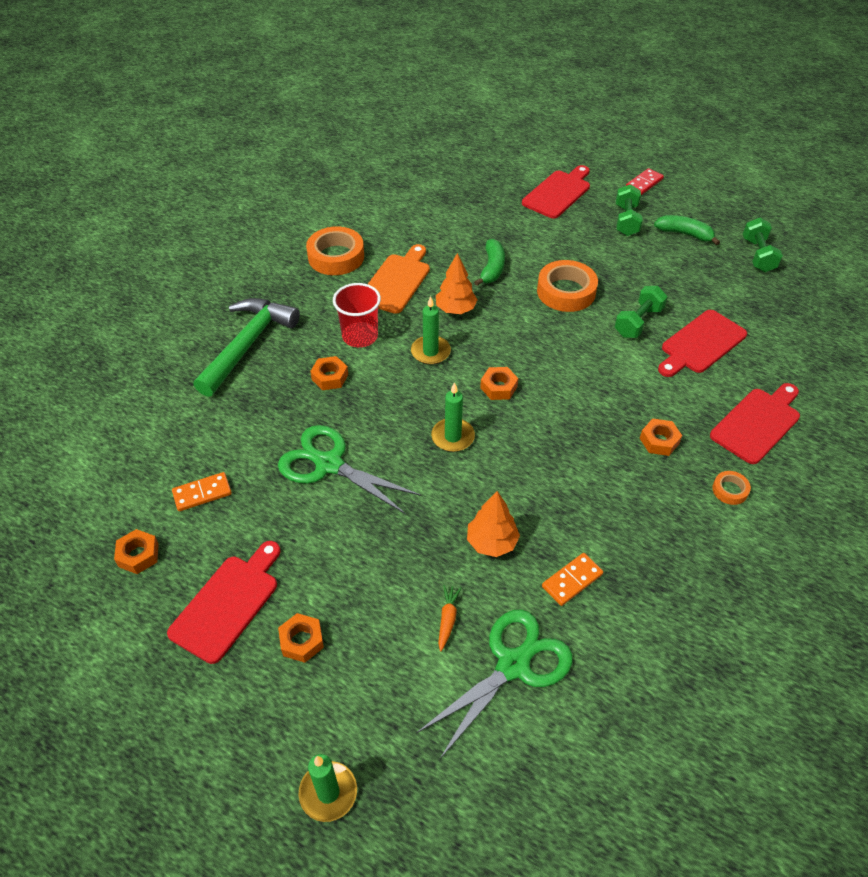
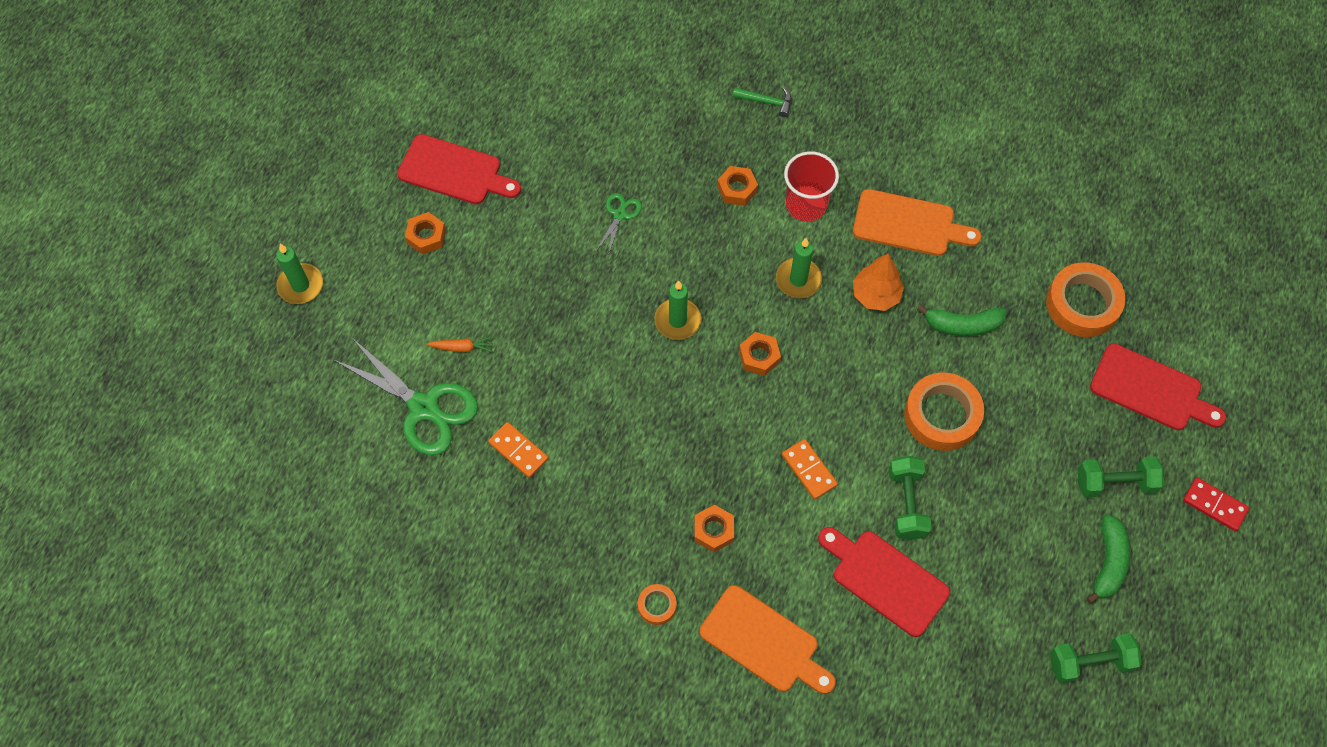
camera: 80 degrees right, 15 degrees up
(138, 555) = (492, 90): orange nut -> none
(202, 493) = (566, 118): orange domino -> orange domino (809, 470)
(247, 345) = (766, 102): green hammer -> green hammer, size x0.41
(329, 464) = (619, 214): green scissors -> green scissors, size x0.48
(336, 257) = (935, 152): orange tape -> orange tape (1082, 304)
(491, 542) = (551, 374): orange tree -> none
(638, 322) = (906, 504): green dumbbell -> green dumbbell turned 60 degrees clockwise
(757, 423) = (764, 642): red cutting board -> orange cutting board

